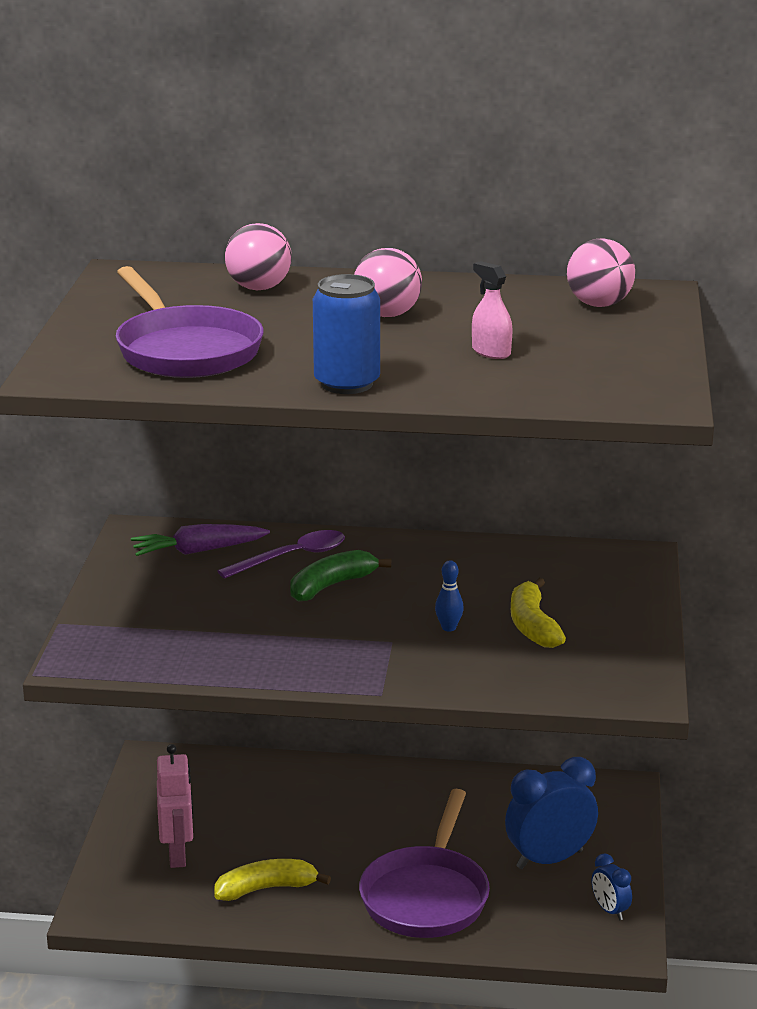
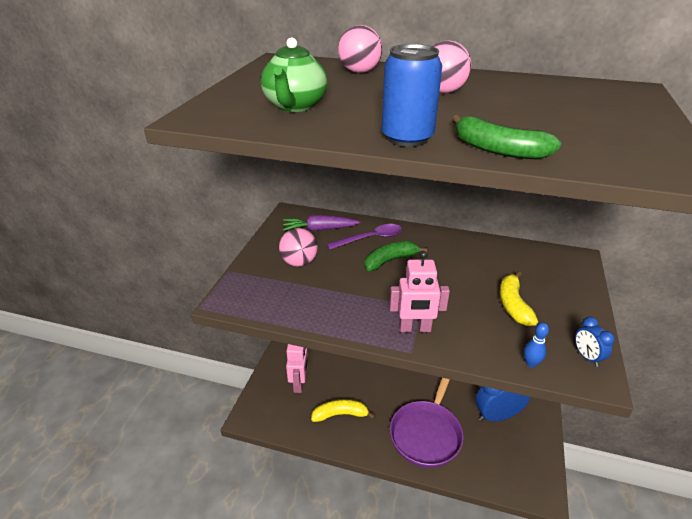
camera: 10 degrees right, 10 degrees up
(185, 350) = (295, 106): purple pan -> green teapot
(383, 667) = (415, 328): none -> pink robot
(448, 628) = (459, 300): blue bowling pin -> blue bowling pin (530, 363)
(458, 390) = (498, 150): none -> green banana
(491, 352) = (521, 121): pink spray bottle -> none
(599, 304) = (596, 94): pink ball -> pink ball (299, 262)
(610, 910) = (532, 460): blue clock -> blue clock (586, 357)

